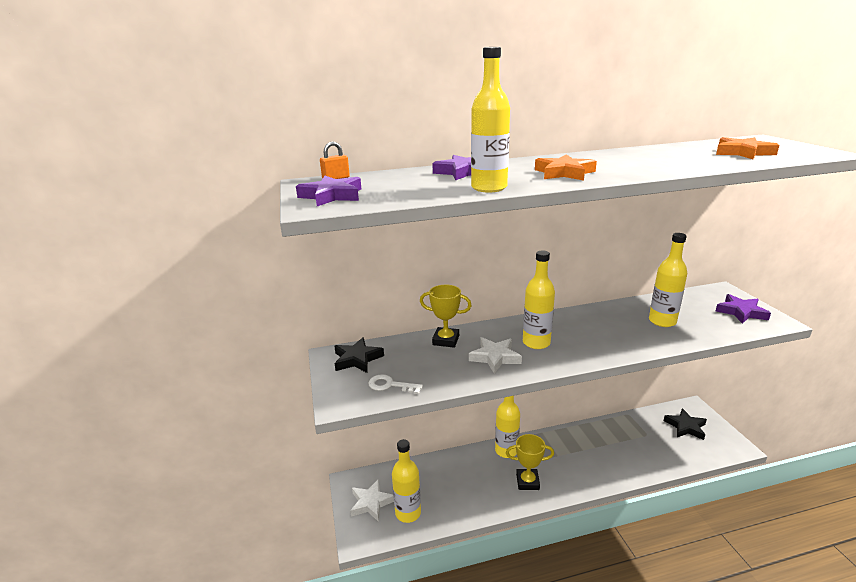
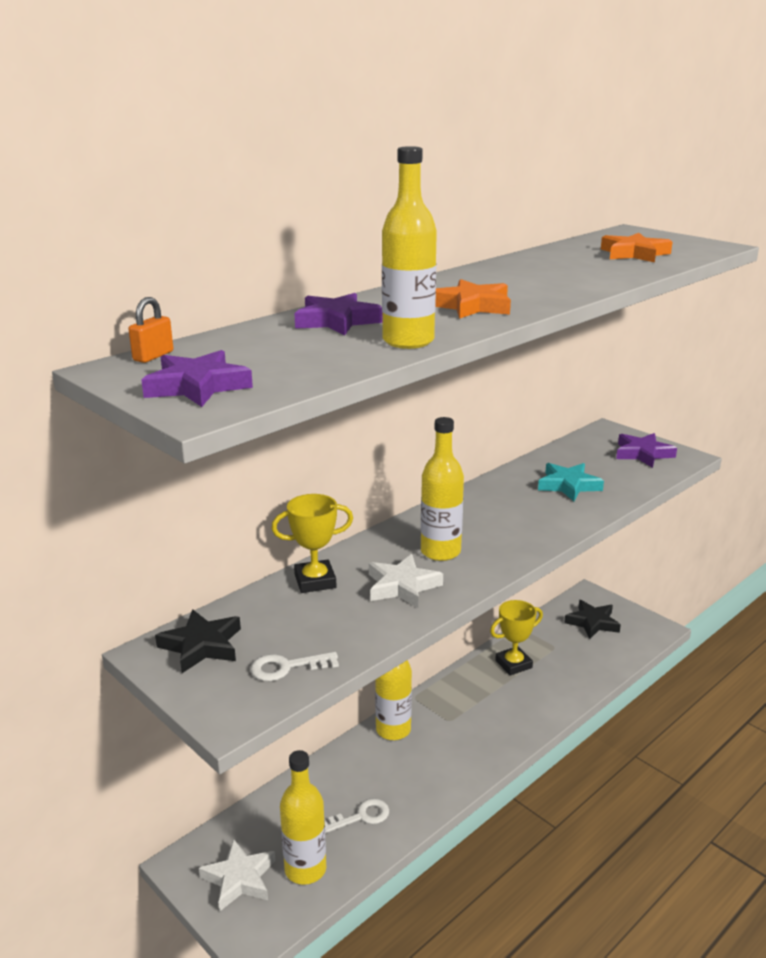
camera: 30 degrees left, 0 degrees up
(457, 495) = (361, 816): none -> white key
(527, 482) = (445, 761): yellow trophy -> yellow trophy (513, 664)
(662, 321) = (568, 485): yellow bottle -> turquoise star

